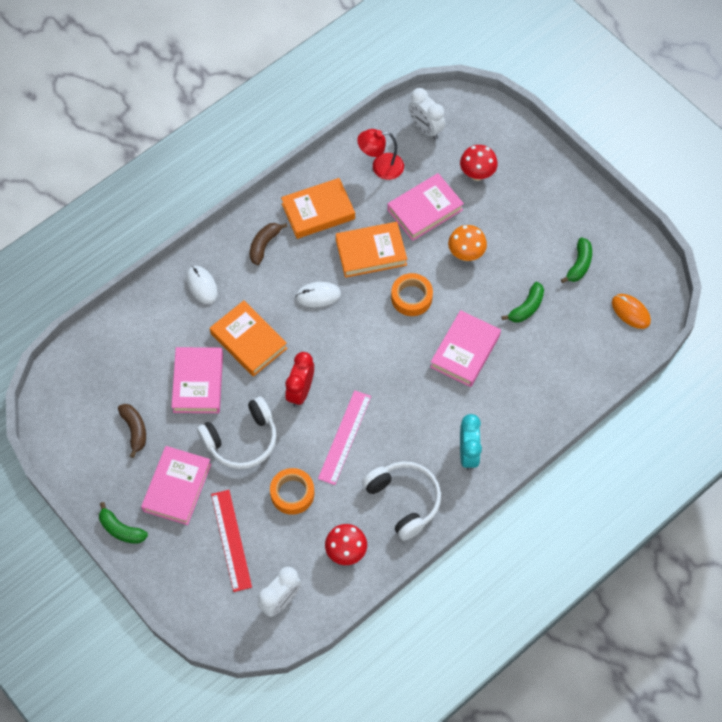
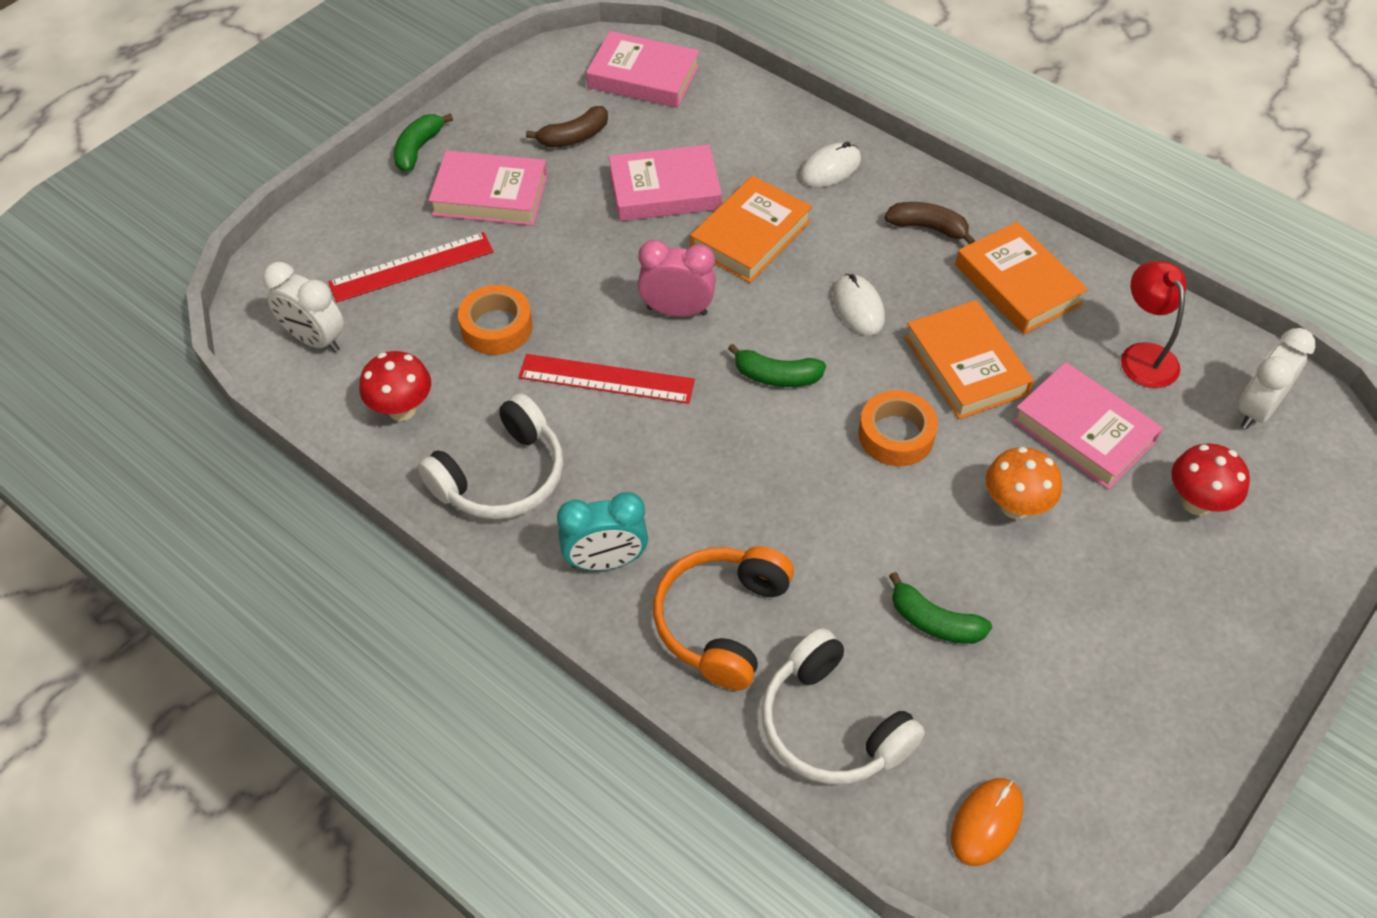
camera: 80 degrees right, 10 degrees down
(242, 440) = (578, 254): white headphones -> white headphones (831, 725)
(300, 391) = (677, 311): red clock -> pink clock
(344, 437) = (606, 379): pink ruler -> red ruler
(465, 351) = (811, 530): pink book -> pink book (643, 77)
(512, 403) = (721, 621): none -> orange headphones
(579, 264) = (1065, 707): green banana -> green banana (776, 376)

